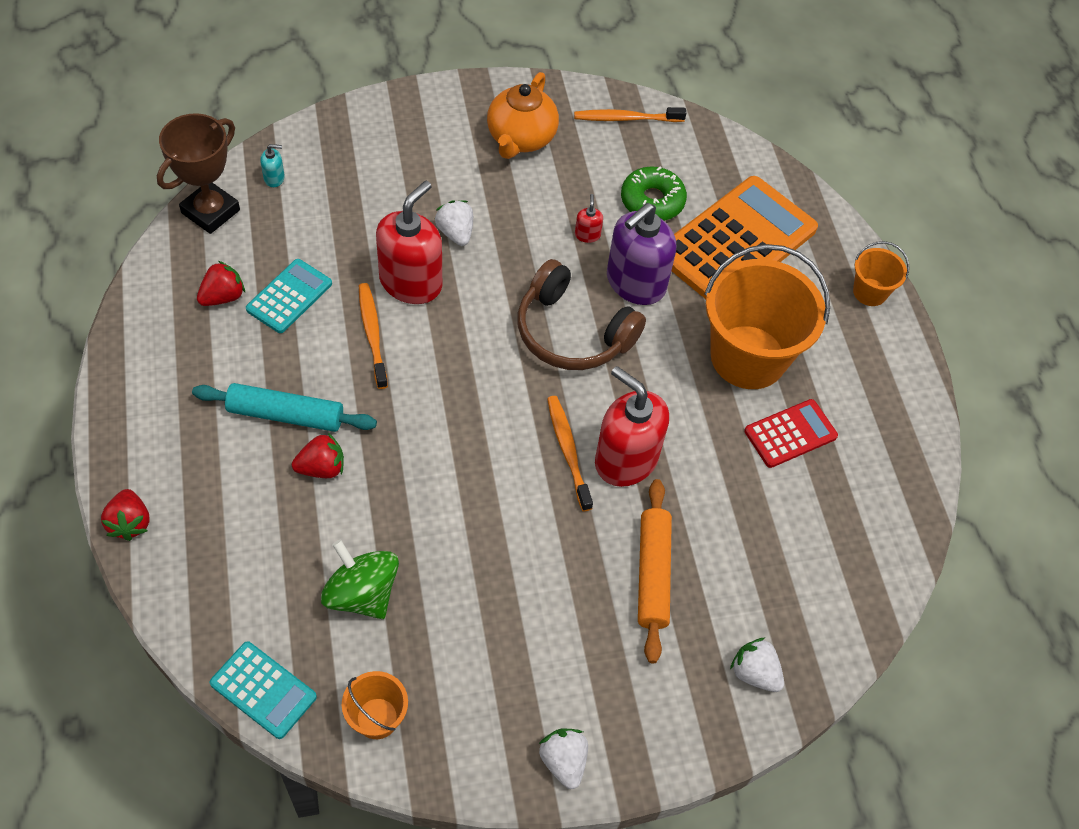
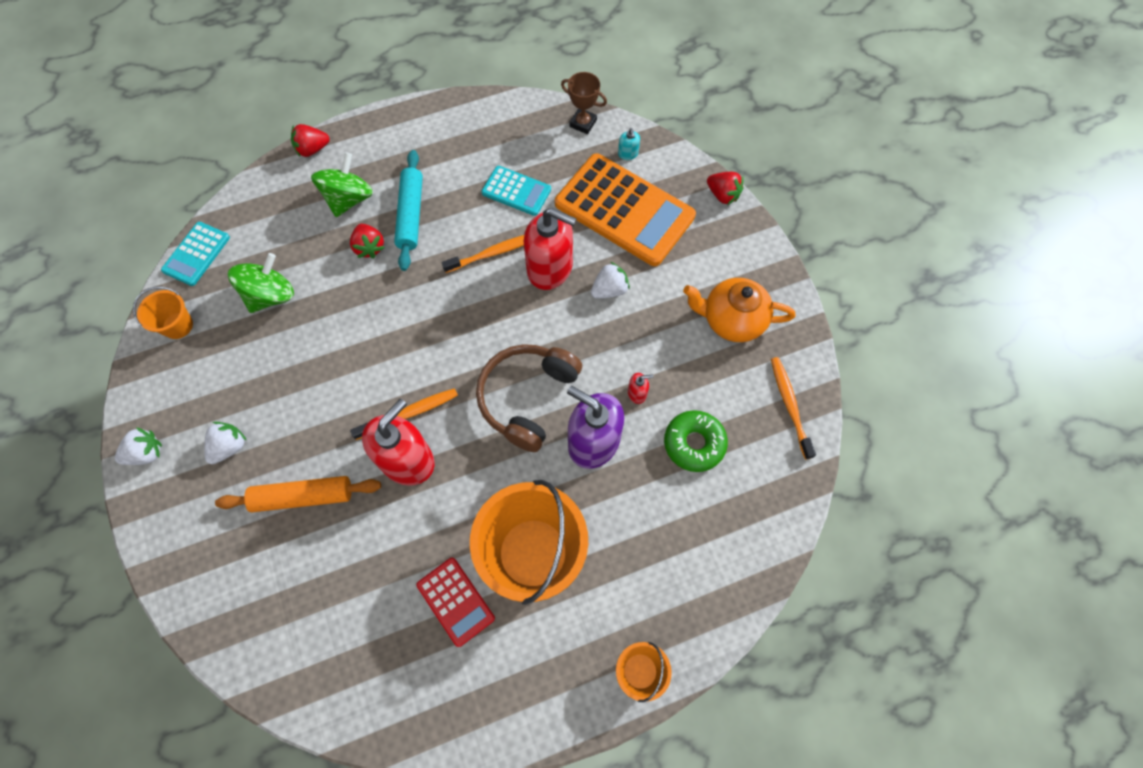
camera: 85 degrees right, 10 degrees up
(210, 211) = (583, 123): brown trophy -> brown trophy, size x0.64
(223, 297) = (506, 151): red strawberry -> red strawberry (723, 195)
(235, 484) = (349, 199): none -> green spinning top
(736, 242) = (666, 528): orange calculator -> orange calculator (624, 210)
(754, 673) = (220, 590): white strawberry -> white strawberry (229, 447)

